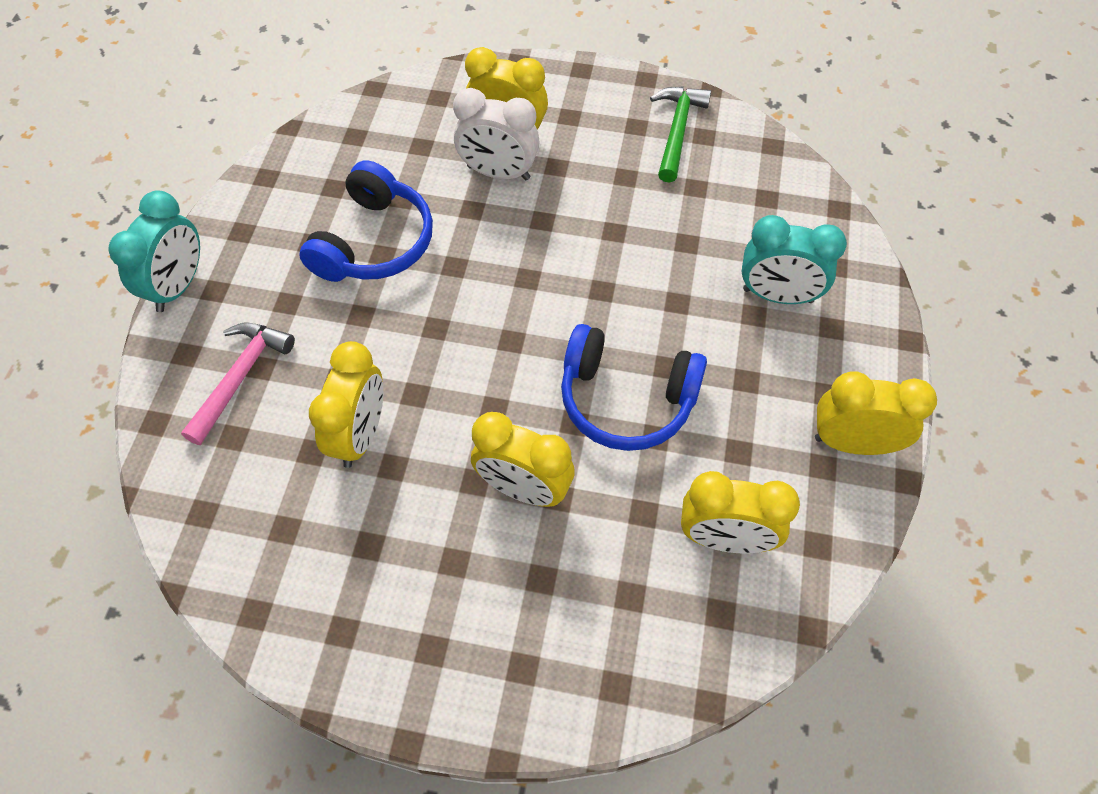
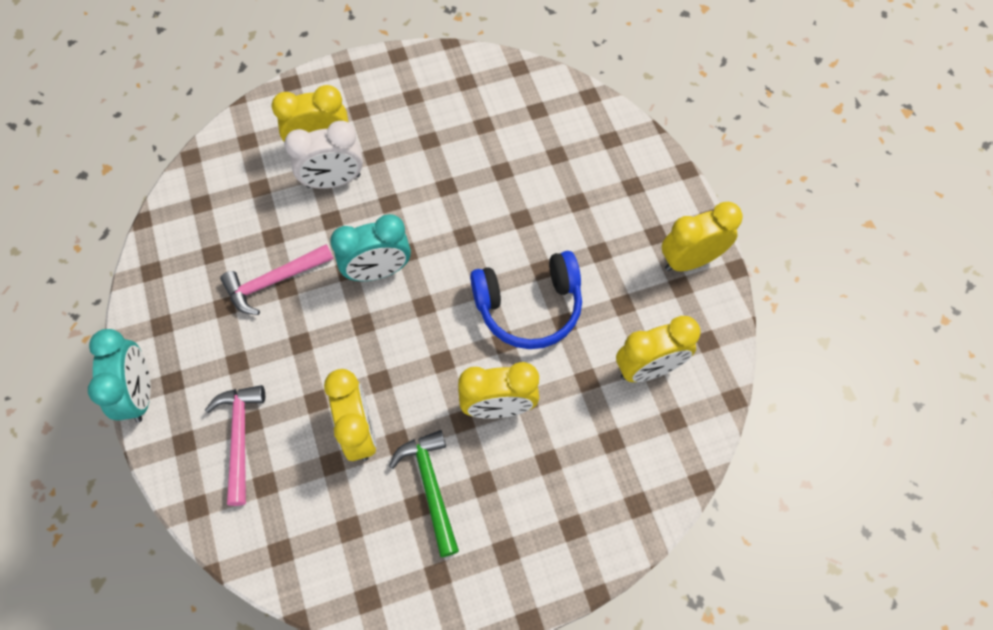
camera: 30 degrees left, 5 degrees up
(374, 242) = (273, 281): blue headphones -> pink hammer
(677, 131) = (444, 86): green hammer -> green hammer (430, 486)
(778, 295) = (585, 180): turquoise clock -> turquoise clock (378, 271)

